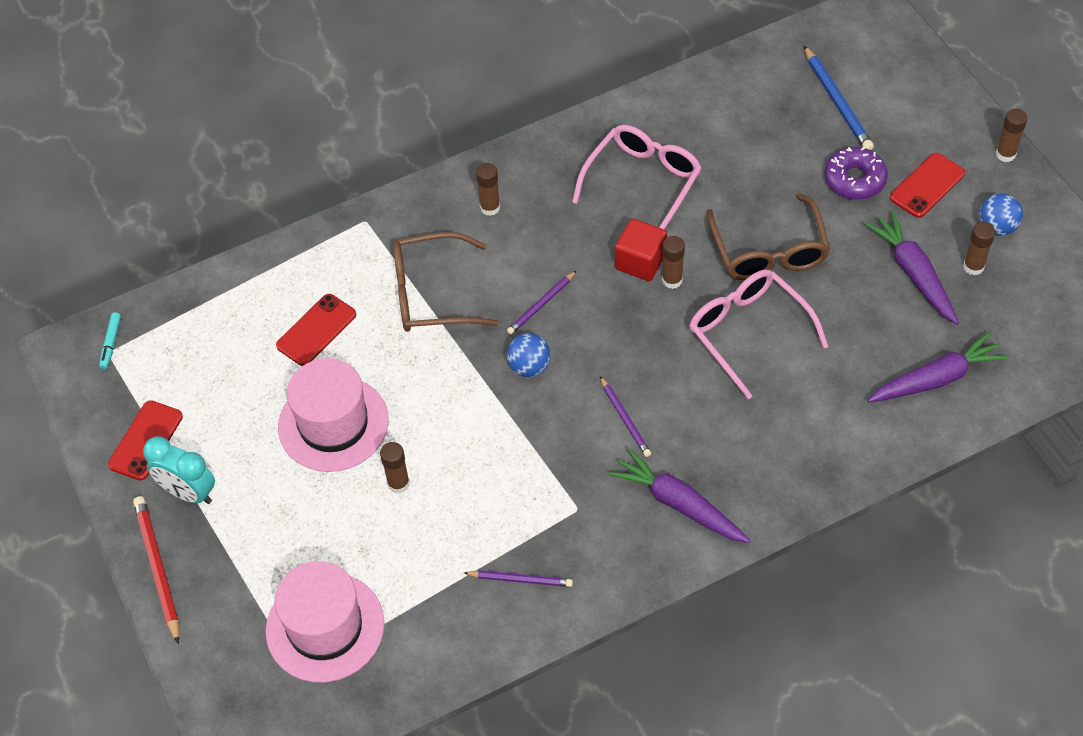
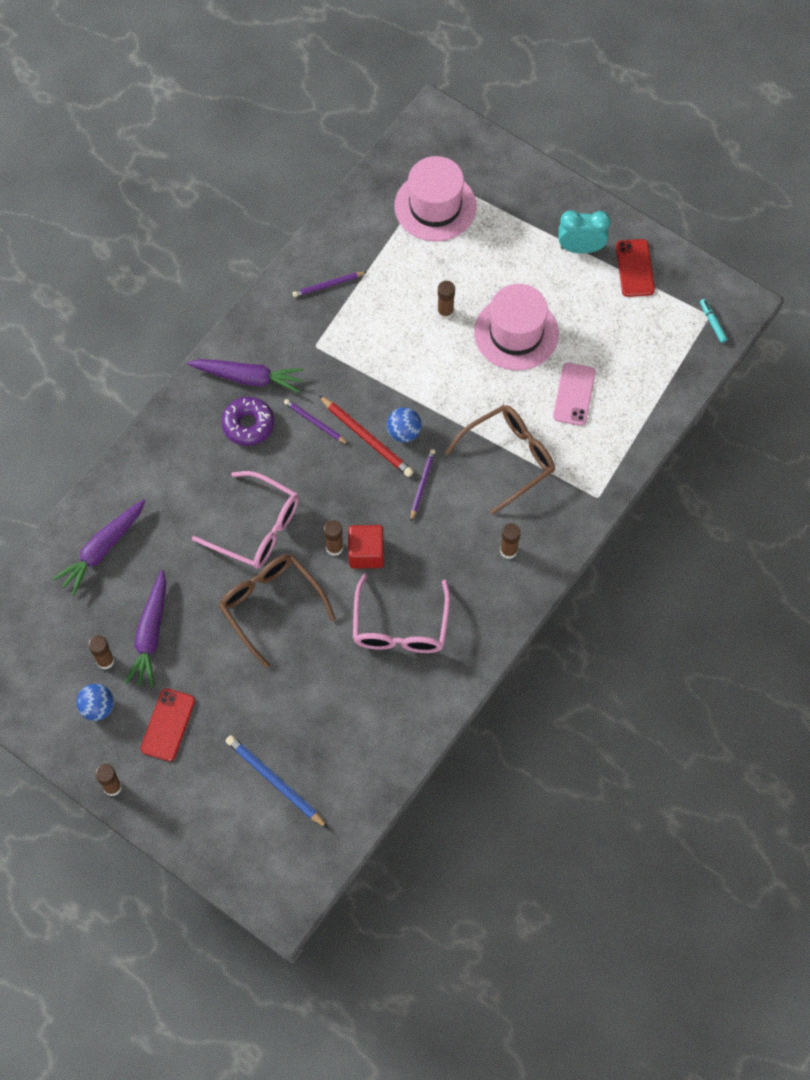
camera: 150 degrees right, 10 degrees up
(158, 569) = (564, 195): red pencil -> red pencil (366, 438)
(316, 330) = (574, 394): red phone -> pink phone
(854, 179) = (229, 705): purple donut -> purple donut (248, 425)
(913, 273) = (150, 634): purple carrot -> purple carrot turned 60 degrees clockwise

